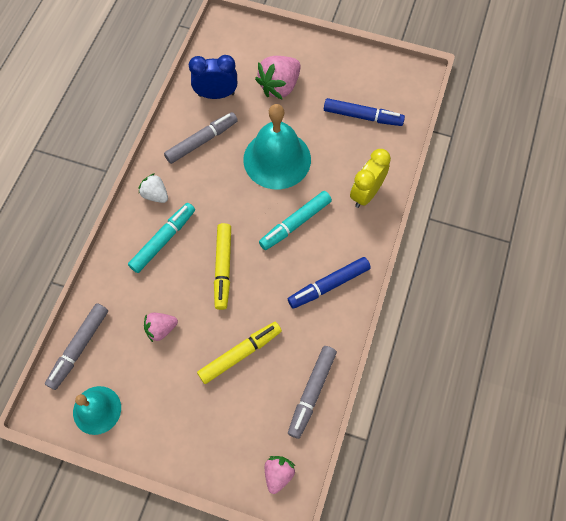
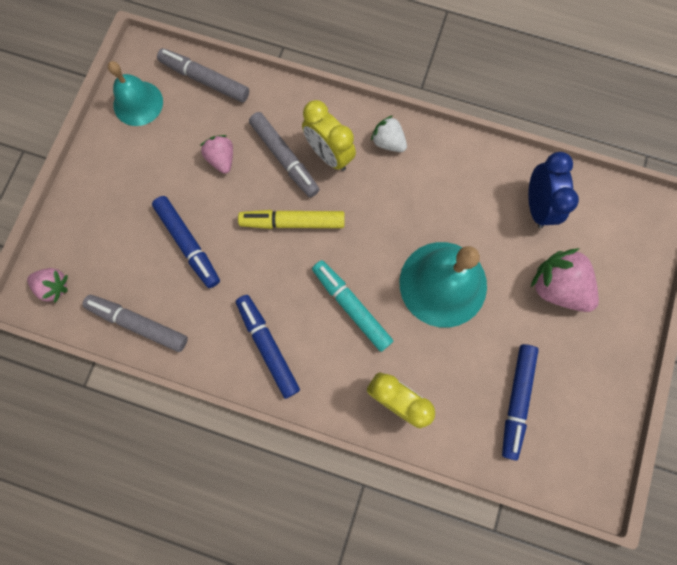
camera: 90 degrees right, 10 degrees up
(155, 195) = (388, 142): white strawberry -> white strawberry turned 90 degrees counterclockwise
(163, 240) = (329, 155): turquoise marker -> yellow clock
(202, 141) = (465, 191): grey marker -> grey marker (284, 158)
(240, 354) = (188, 244): yellow marker -> blue marker

